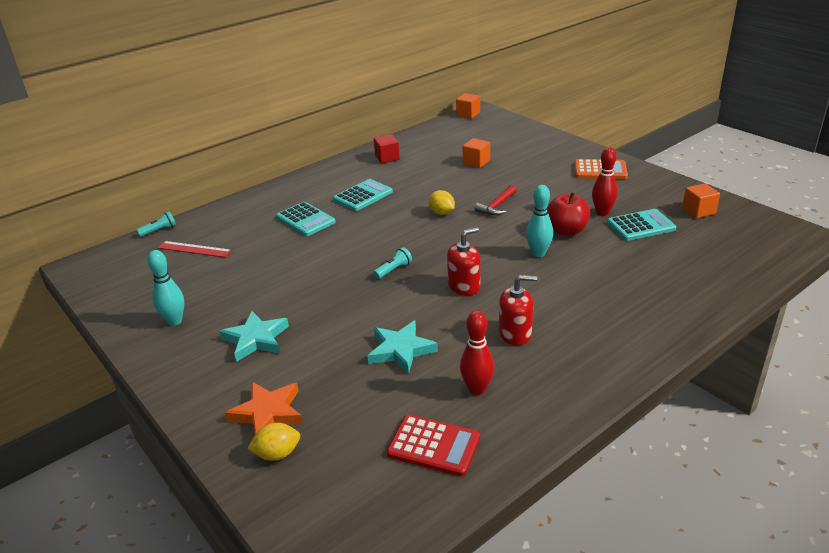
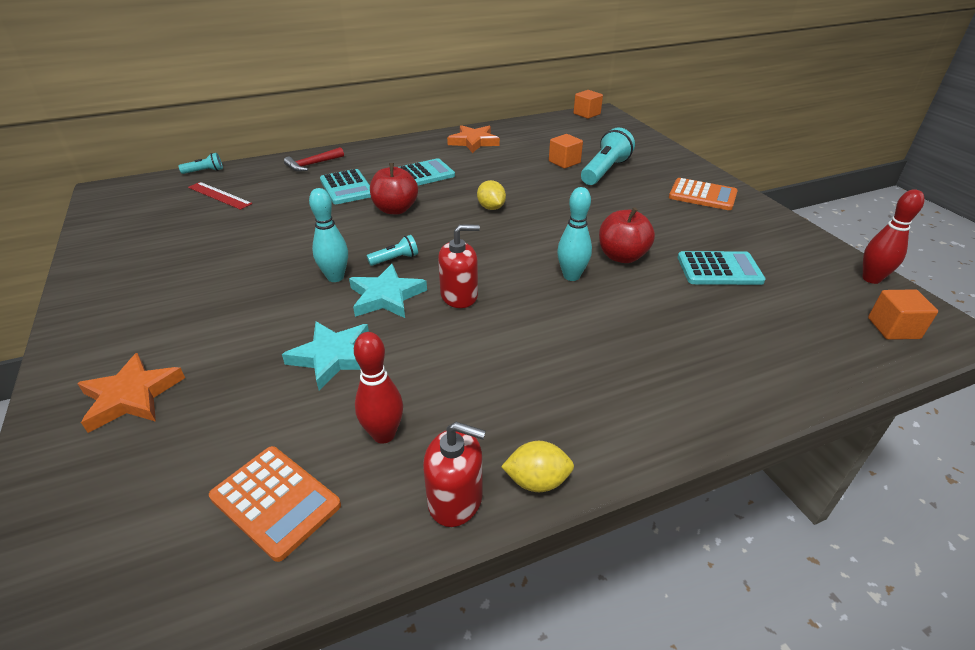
camera: 15 degrees right, 5 degrees up
(175, 321) = (137, 264): turquoise bowling pin -> turquoise bowling pin (335, 277)
(256, 339) = (194, 303): turquoise star -> turquoise star (386, 296)
(277, 454) = (96, 453): yellow lemon -> yellow lemon (537, 481)
(363, 230) = (395, 209): none -> red apple
(387, 158) = (474, 142): red cube -> orange star
(433, 446) = (275, 501): red calculator -> orange calculator
(497, 206) = (557, 212): red hammer -> red hammer (312, 164)
(513, 164) = (605, 171): none -> turquoise flashlight
(515, 333) = (480, 371): red soap dispenser -> red soap dispenser (455, 499)
(602, 213) = (678, 244): red bowling pin -> red bowling pin (871, 279)
(698, 211) = (806, 266): orange cube -> orange cube (893, 328)

